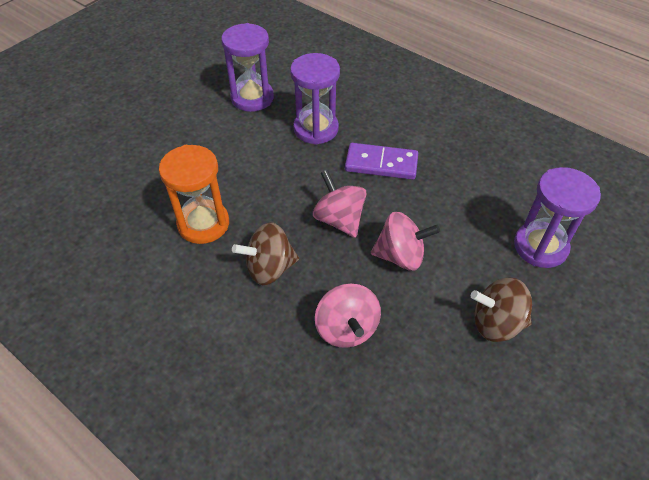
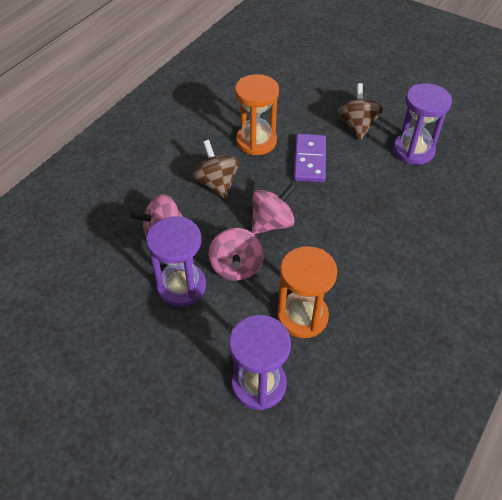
camera: 85 degrees right, 0 degrees up
(316, 129) = (384, 199): purple hourglass -> purple hourglass (181, 286)
(381, 164) = (347, 251): purple domino -> purple domino (309, 160)
(461, 206) = (302, 316): none -> orange hourglass
(496, 323) = (168, 336): brown spinning top -> brown spinning top (357, 126)

